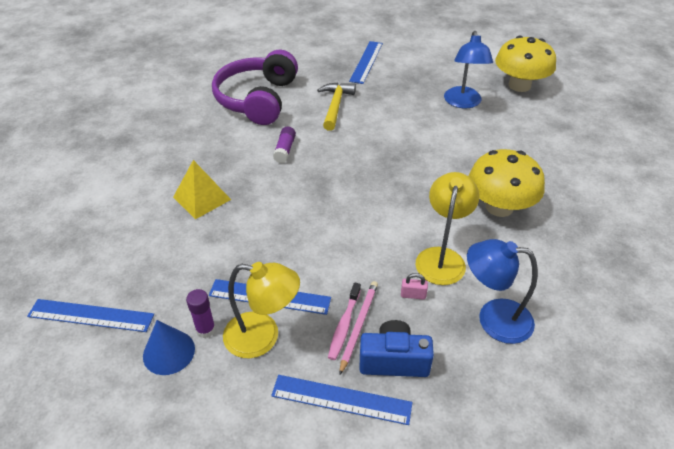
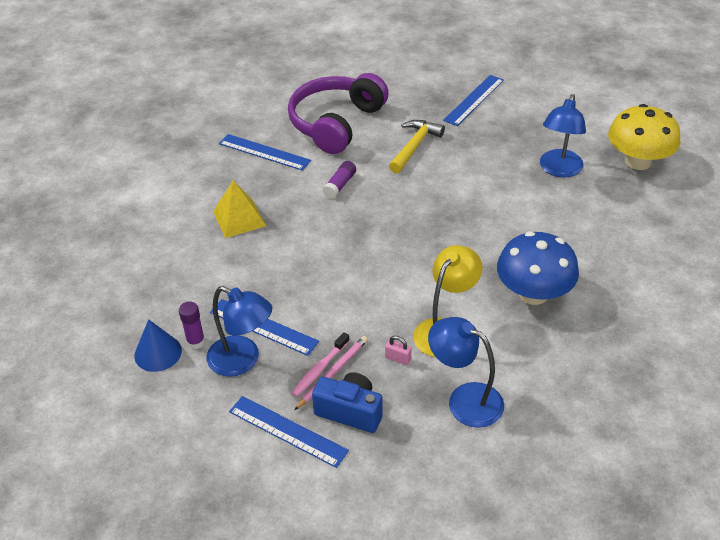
camera: 20 degrees right, 0 degrees up
(91, 315) = (104, 305): blue ruler -> blue ruler (264, 152)
(263, 337) = (242, 361): yellow lamp -> blue lamp
(499, 207) = (533, 293): yellow mushroom -> blue mushroom

